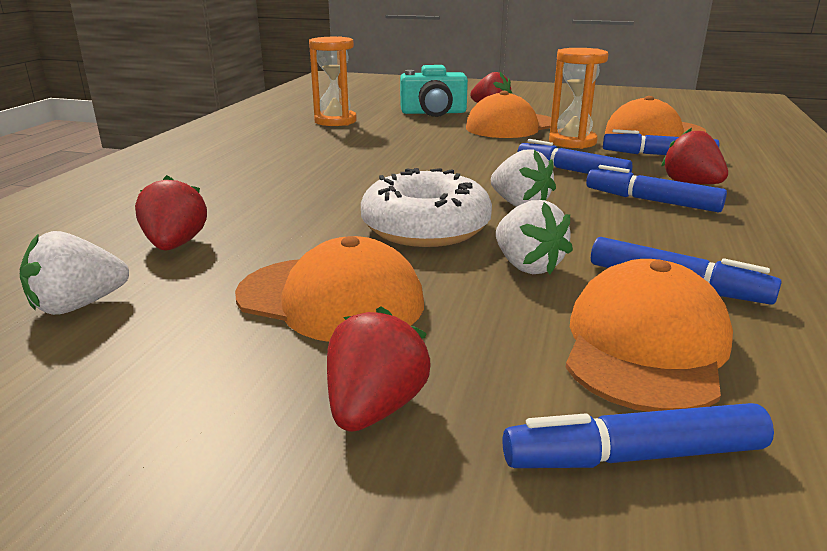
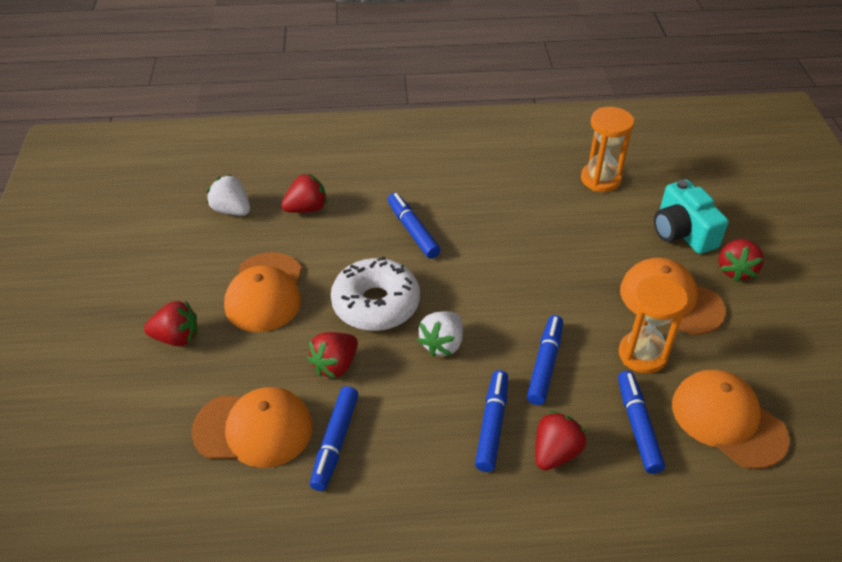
camera: 70 degrees right, 20 degrees up
(527, 266) = (335, 365): white strawberry -> red strawberry
(633, 455) = (162, 428): blue marker -> blue marker (413, 230)

